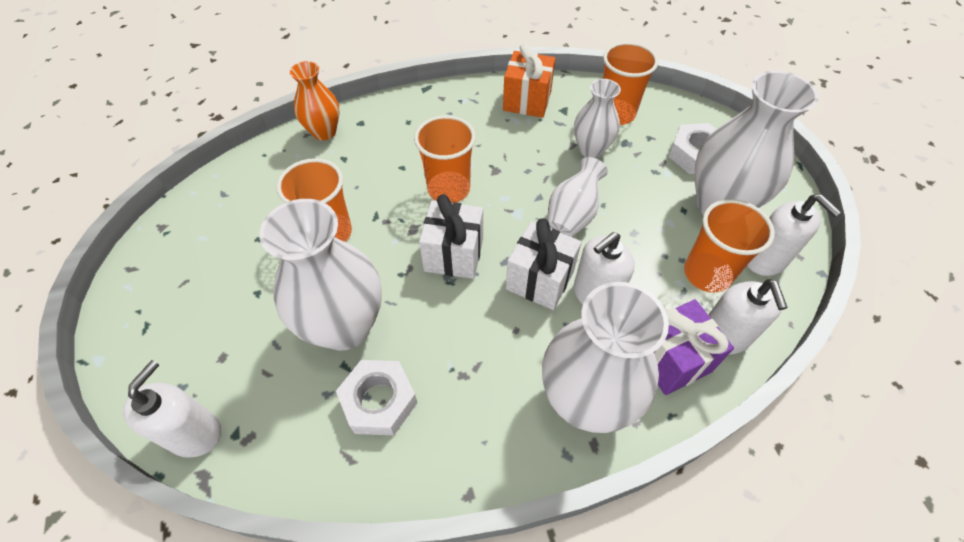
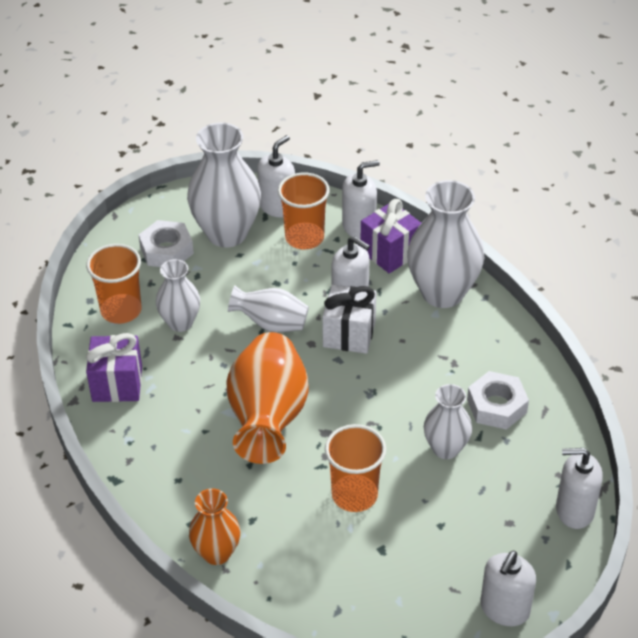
camera: 105 degrees left, 10 degrees down
(134, 317) = (504, 609): none -> white soap dispenser
(344, 326) = (446, 448): white vase -> white vase, size x0.58
(448, 189) = (268, 418): orange cup -> orange vase
(454, 254) = (344, 395): white gift -> none
(527, 101) = (117, 383): orange gift -> purple gift

